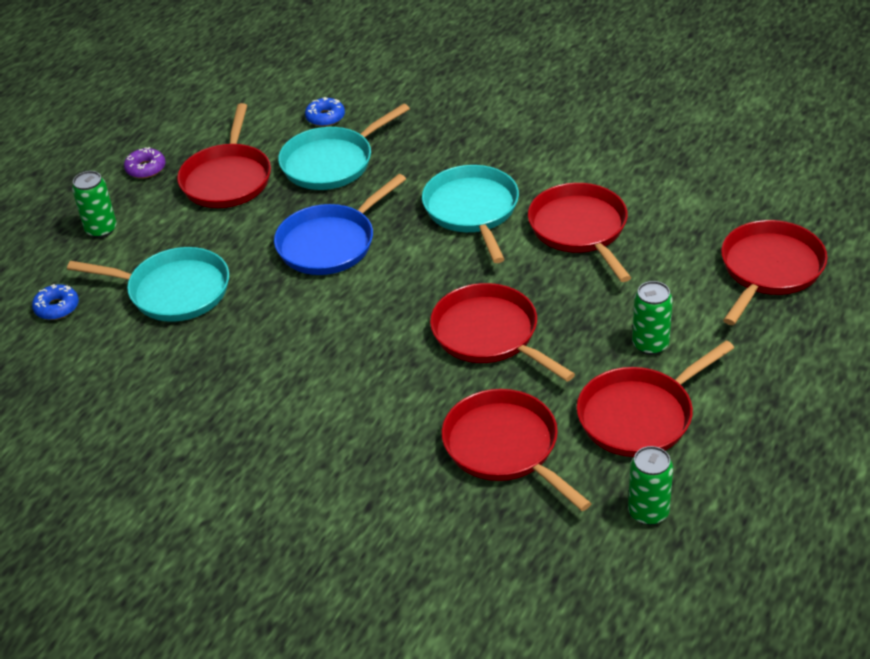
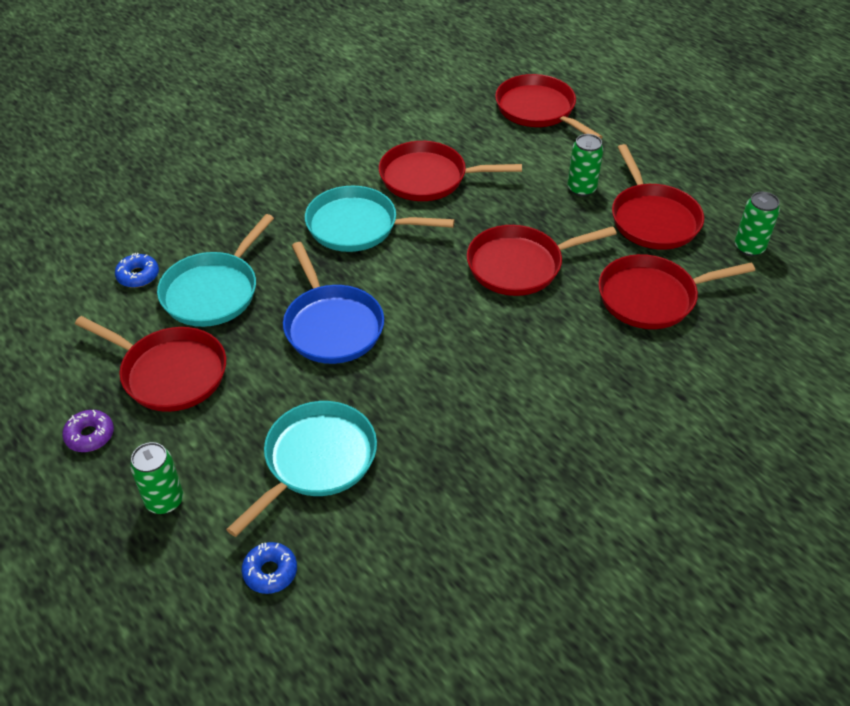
camera: 70 degrees left, 5 degrees up
(331, 163) = (213, 292): turquoise pan -> turquoise pan turned 45 degrees clockwise

